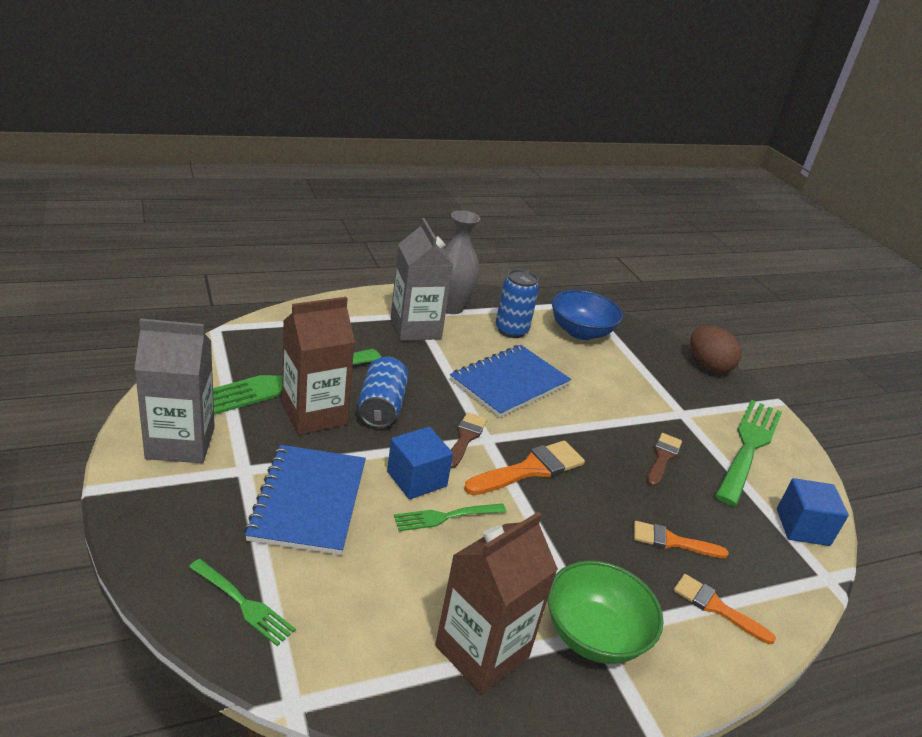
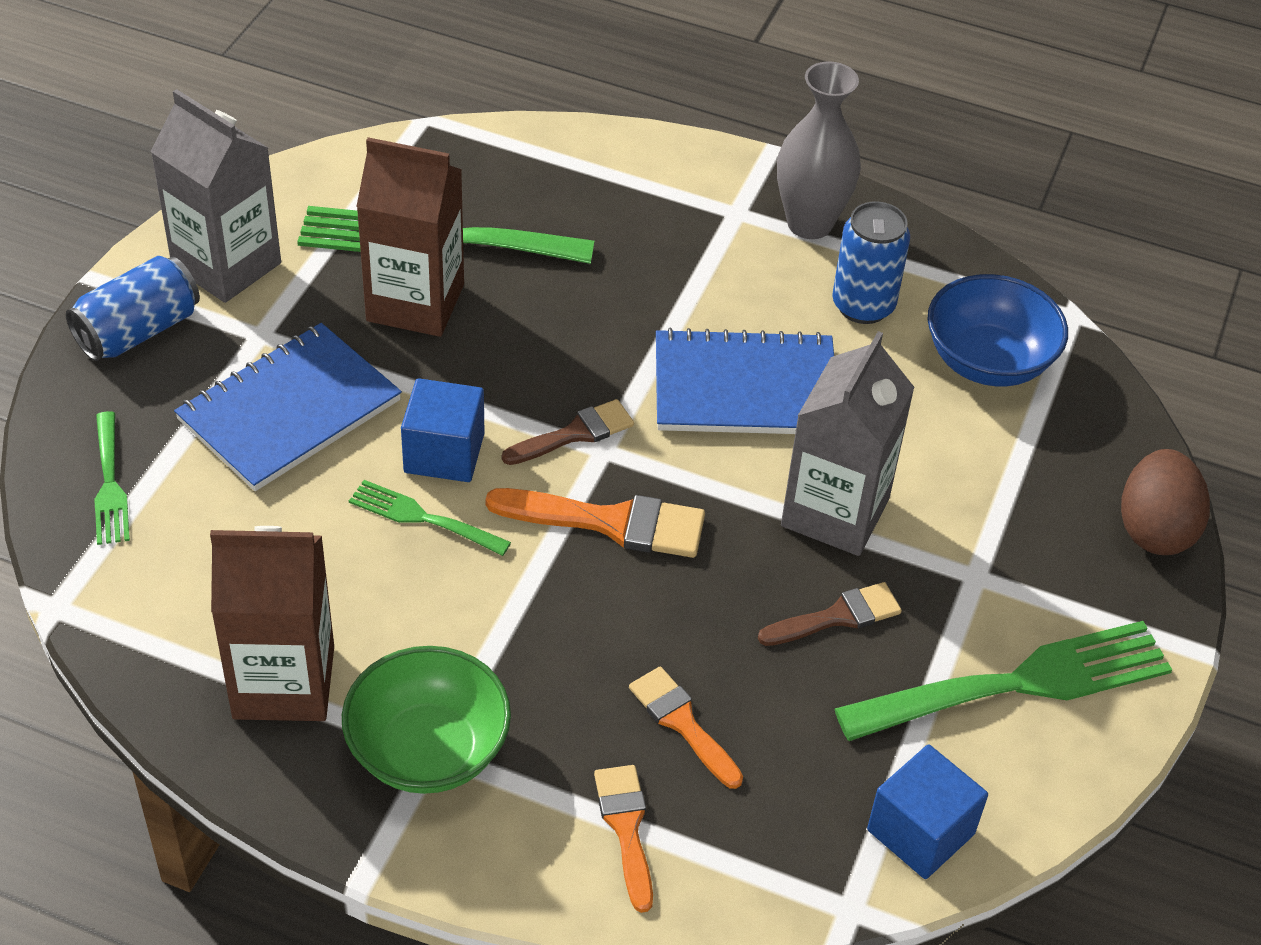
camera: 45 degrees right, 15 degrees up
(381, 407) = (513, 334): blue can -> blue can (138, 331)
(415, 328) = (706, 236): grey carton -> grey carton (835, 512)

